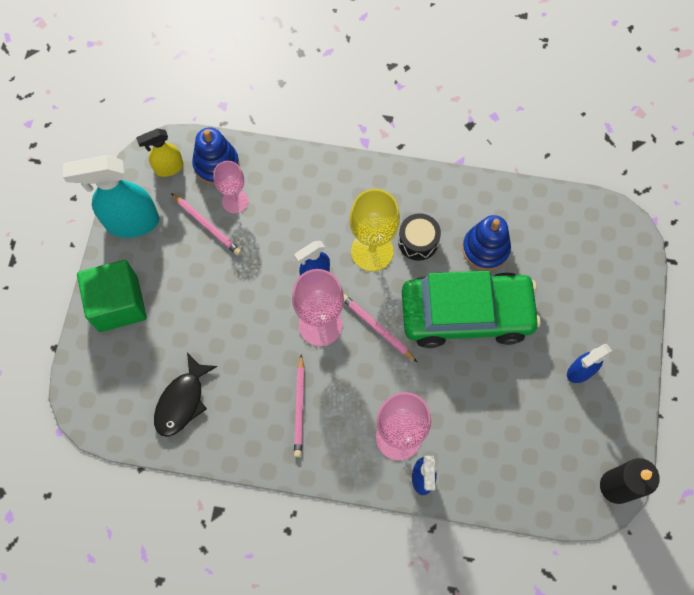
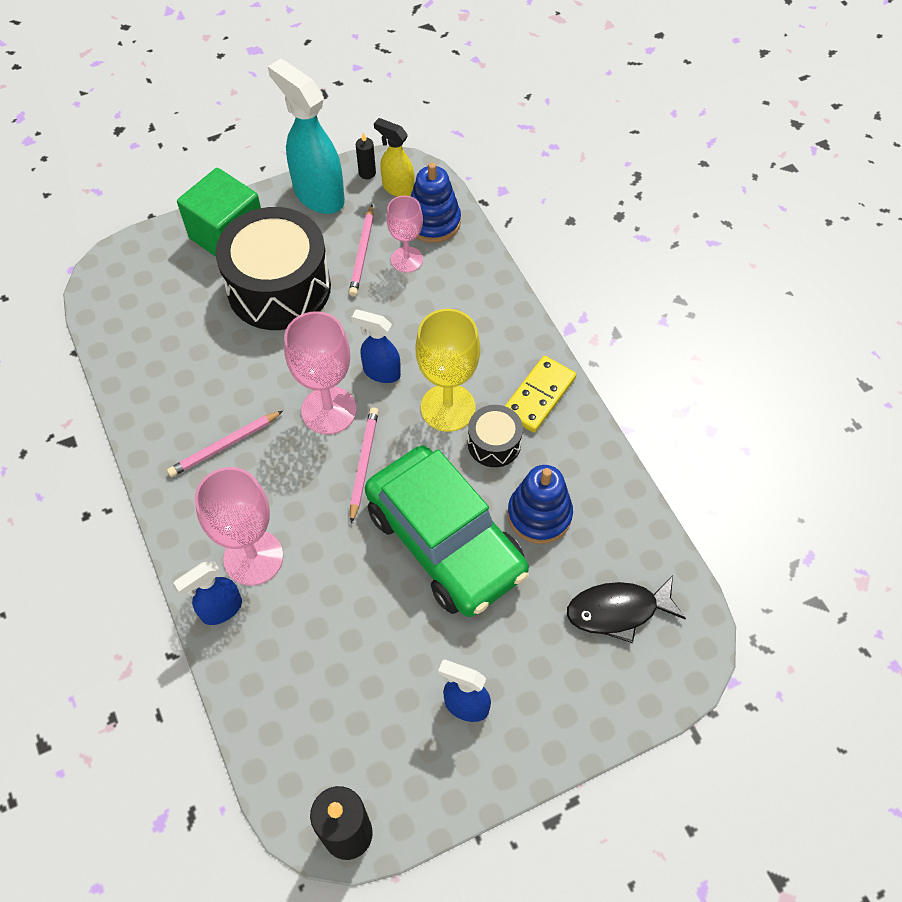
camera: 55 degrees right, 10 degrees down
(138, 179) = (367, 173): none -> black candle
(182, 401) = (164, 343): black fish -> black fish (618, 611)
(194, 297) = (279, 288): none -> black drum
(403, 193) = (539, 396): none -> yellow domino

